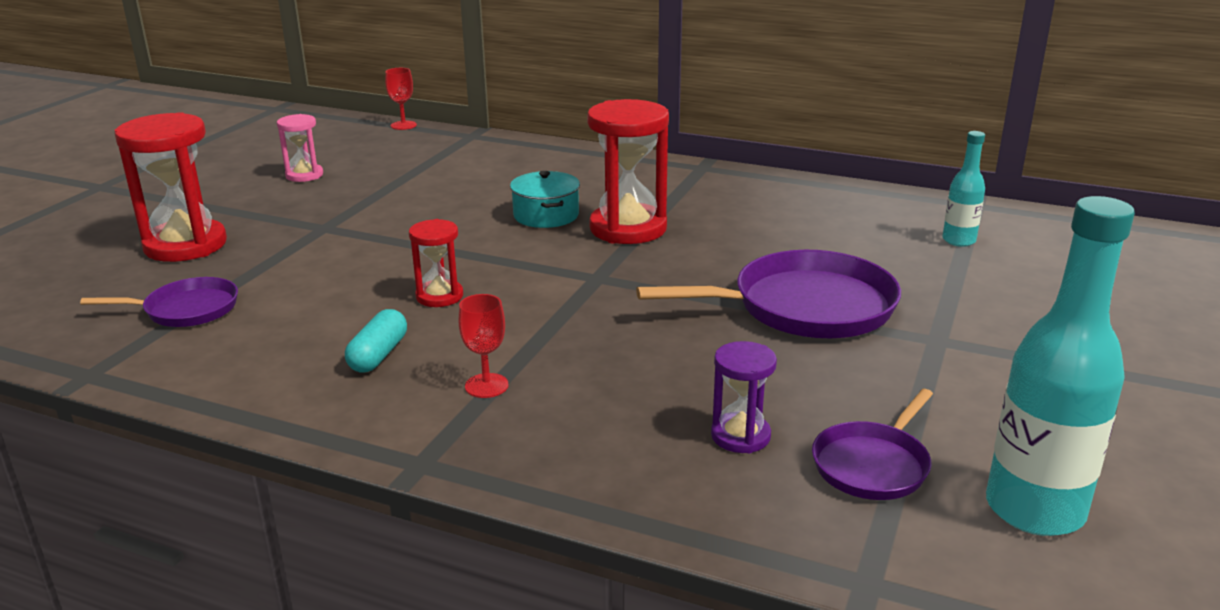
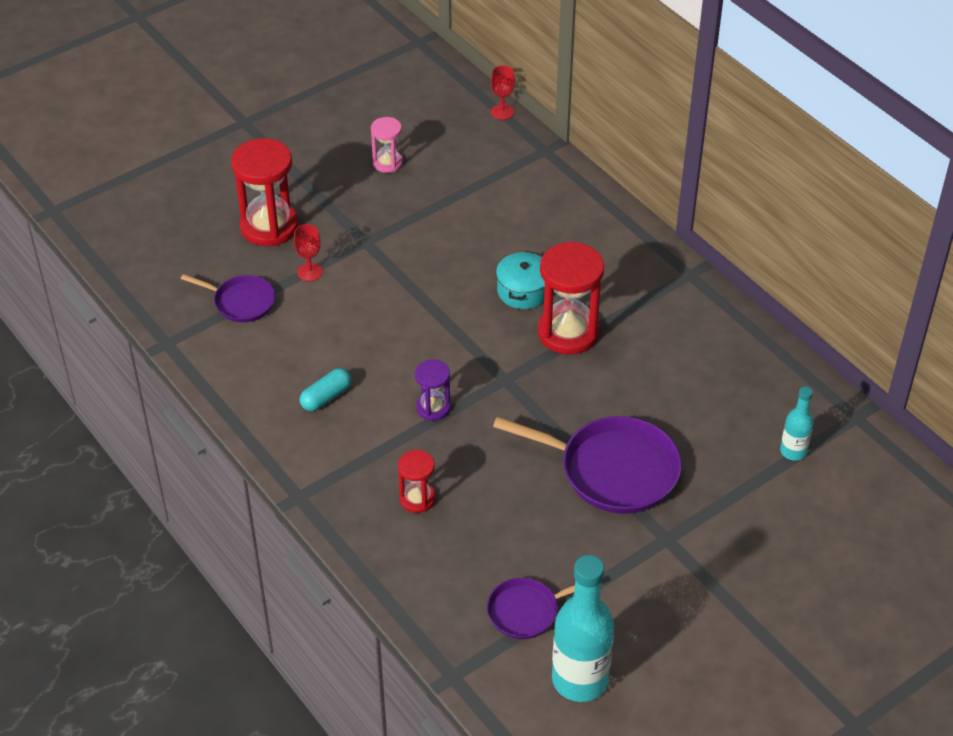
camera: 30 degrees right, 20 degrees up
(439, 296) = (394, 355): red hourglass -> red hourglass (417, 499)
(486, 386) = (369, 452): red goblet -> red goblet (310, 272)
(740, 436) = (475, 557): purple hourglass -> purple hourglass (433, 408)

